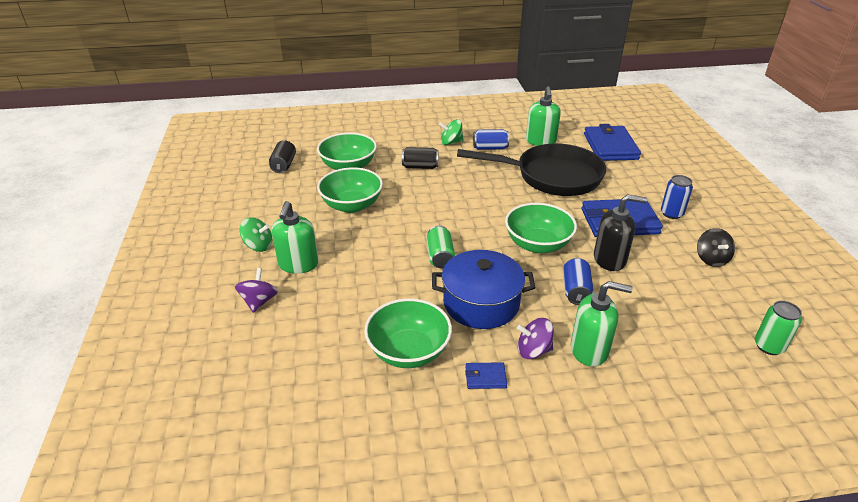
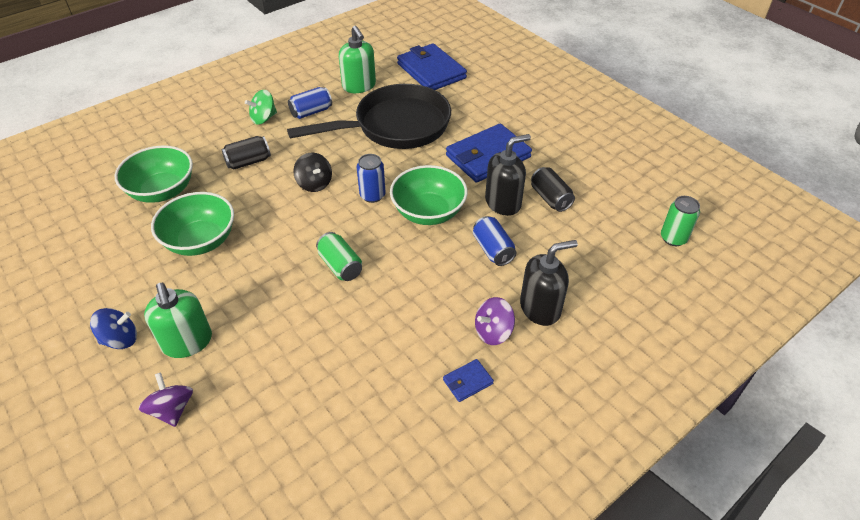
camera: 30 degrees left, 10 degrees up
(258, 246) = (120, 339): green spinning top -> blue spinning top
(283, 165) = (76, 217): black can -> black can (550, 198)
(408, 351) = (377, 390): green bowl -> none
(481, 303) = (414, 302): blue pot -> none
(589, 350) = (540, 308): green soap dispenser -> black soap dispenser
(671, 213) = (528, 130): blue can -> blue can (372, 195)
(711, 259) = (586, 168): black spinning top -> black spinning top (314, 183)

